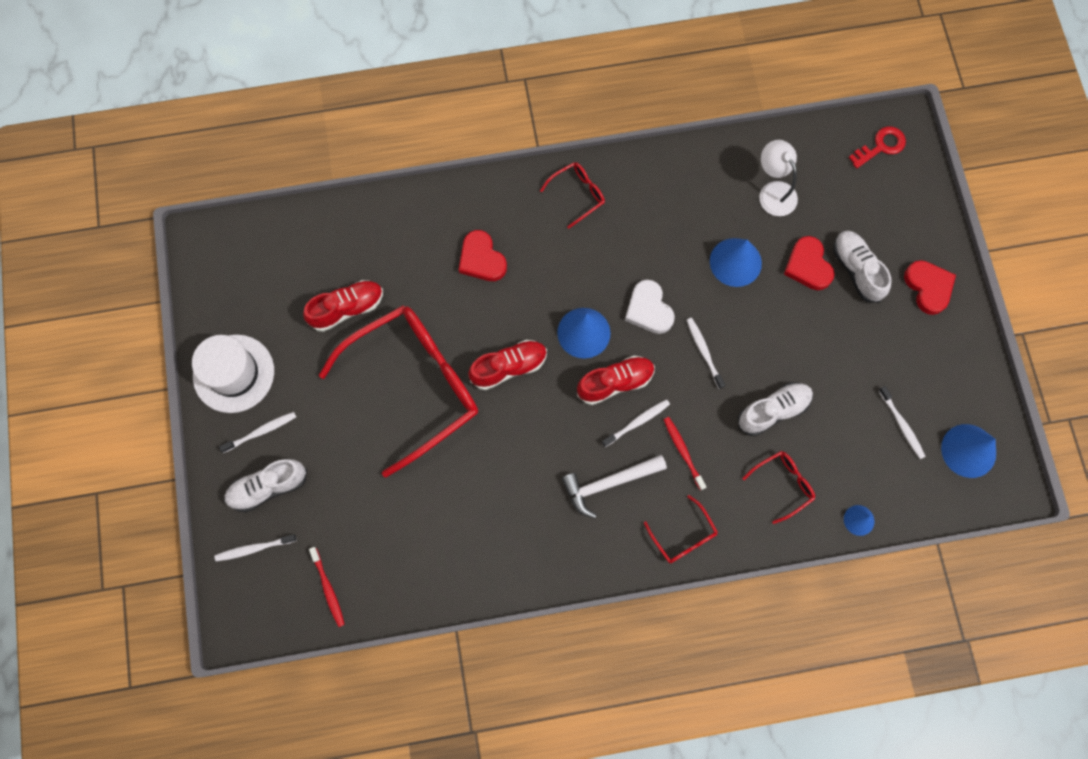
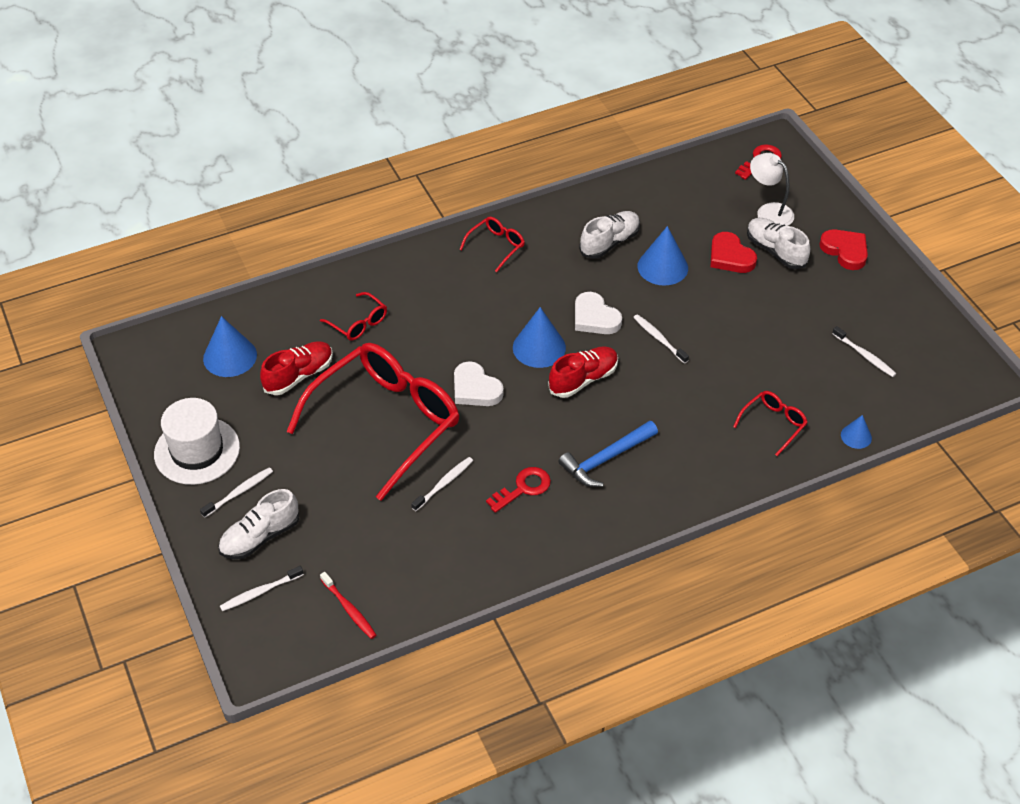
camera: 15 degrees left, 25 degrees down
(481, 259) = (420, 311): red heart -> none
(509, 367) = (475, 389): red shoe -> white heart
(521, 496) = (523, 488): none -> red key
(608, 483) = (606, 459): white hammer -> blue hammer
(637, 422) = (616, 405): white toothbrush -> white toothbrush (444, 483)
(683, 452) = (668, 419): red toothbrush -> none
(683, 536) = (694, 485): red glasses -> red glasses (358, 323)
(773, 191) = (677, 210): white lamp -> white lamp (769, 211)
(773, 411) = (741, 370): white shoe -> white shoe (609, 242)
(968, 450) = (933, 362): blue cone -> blue cone (230, 356)

